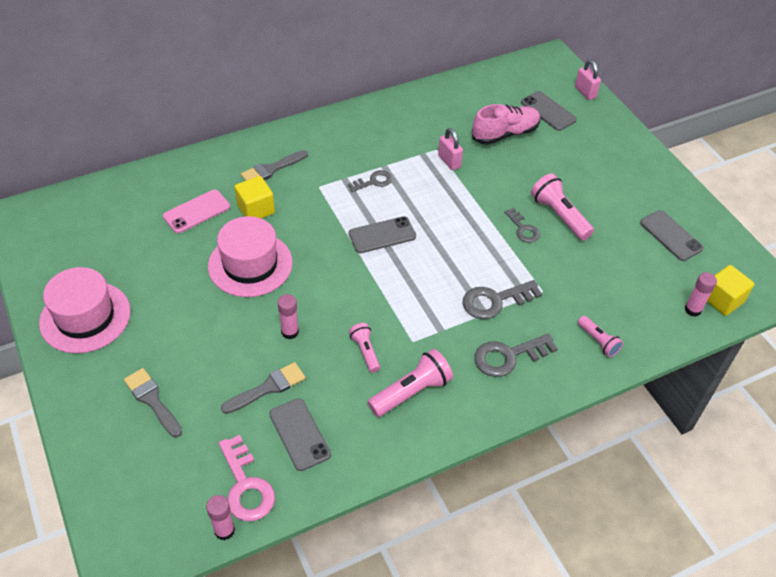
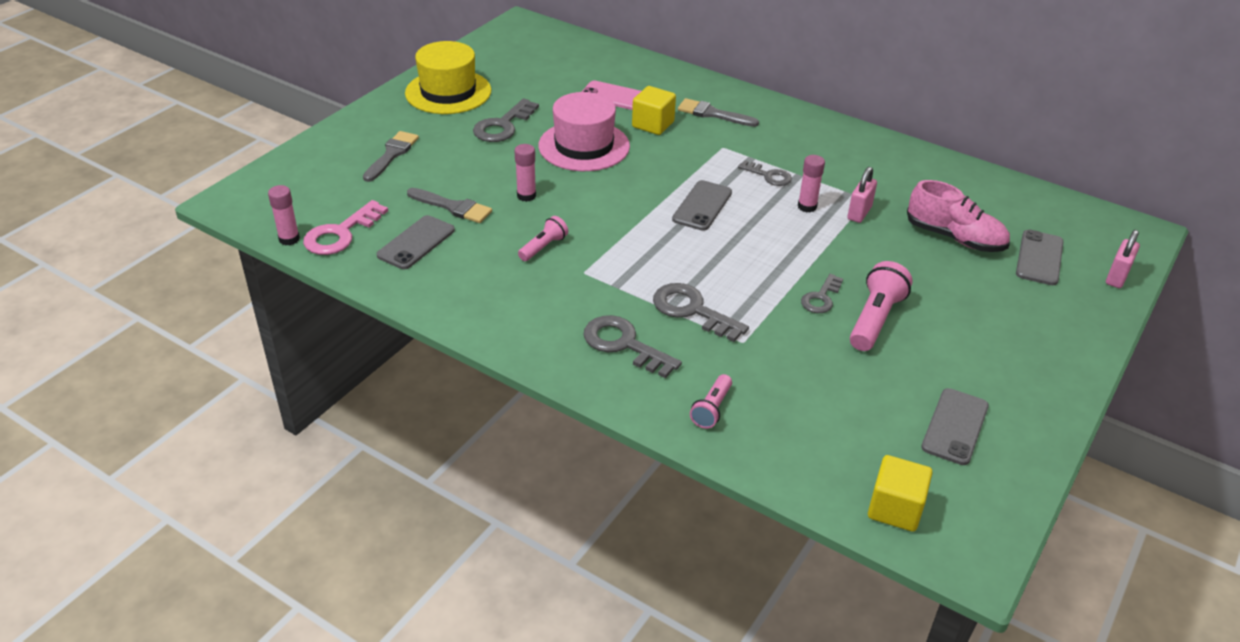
camera: 60 degrees right, 10 degrees down
(85, 317) = (448, 92): pink hat -> yellow hat
(175, 302) = (503, 126): none -> grey key
(382, 235) = (702, 206): grey phone -> grey phone turned 75 degrees clockwise
(411, 392) = (519, 292): pink flashlight -> none
(693, 309) = (847, 482): pink glue stick -> pink glue stick (807, 207)

